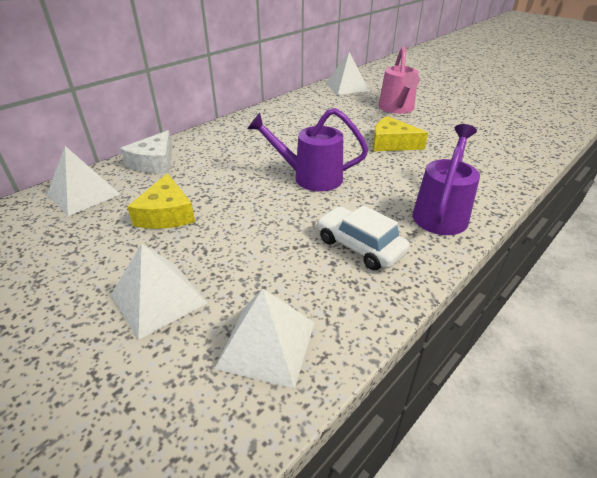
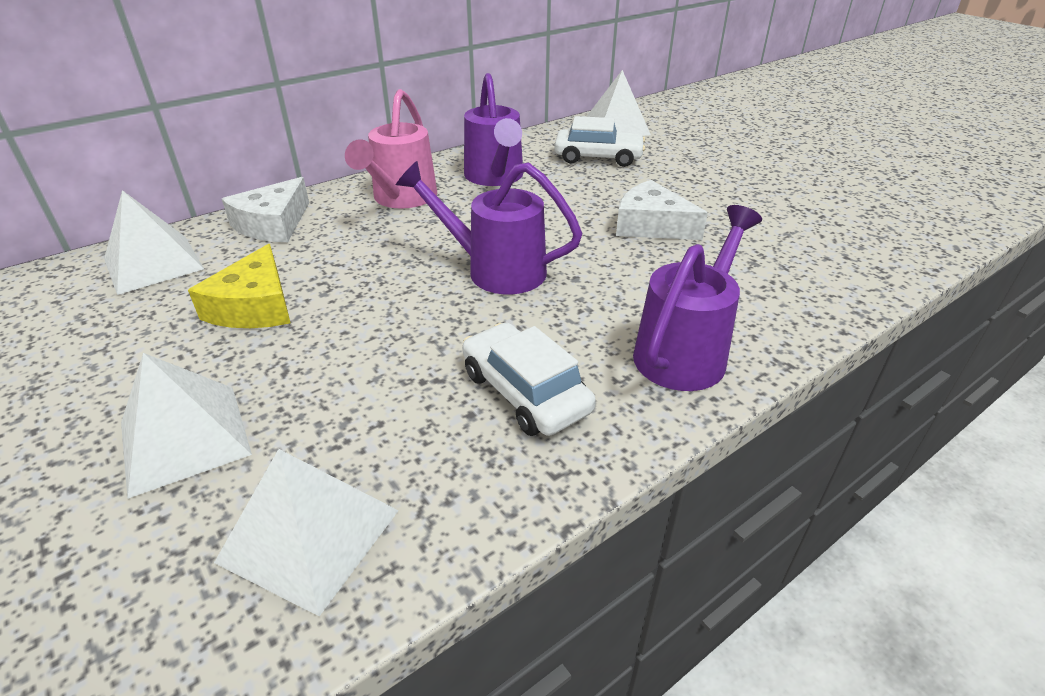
camera: 10 degrees right, 0 degrees up
(285, 122) = (495, 177): none -> purple watering can
(343, 106) = (598, 157): none -> white car
(392, 143) = (651, 225): yellow cheese -> white cheese
(397, 109) = (684, 168): pink watering can -> pink watering can (401, 198)

